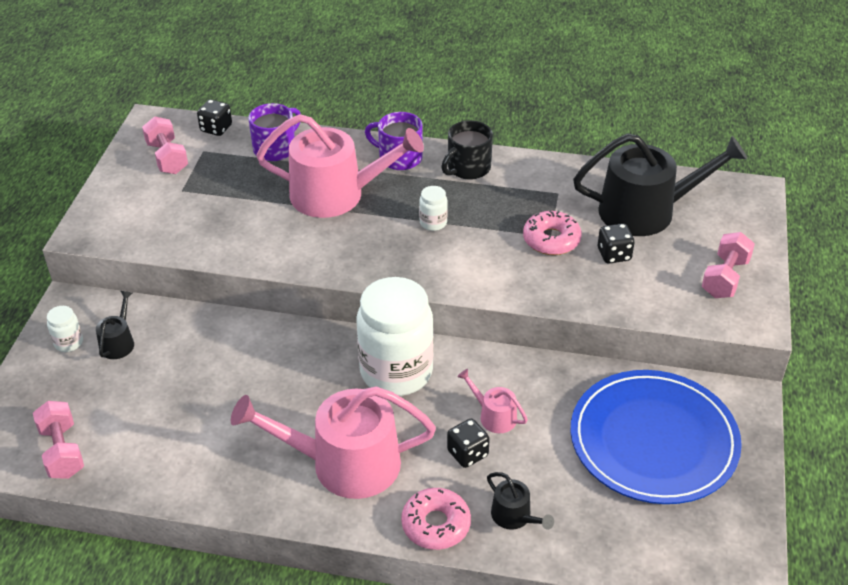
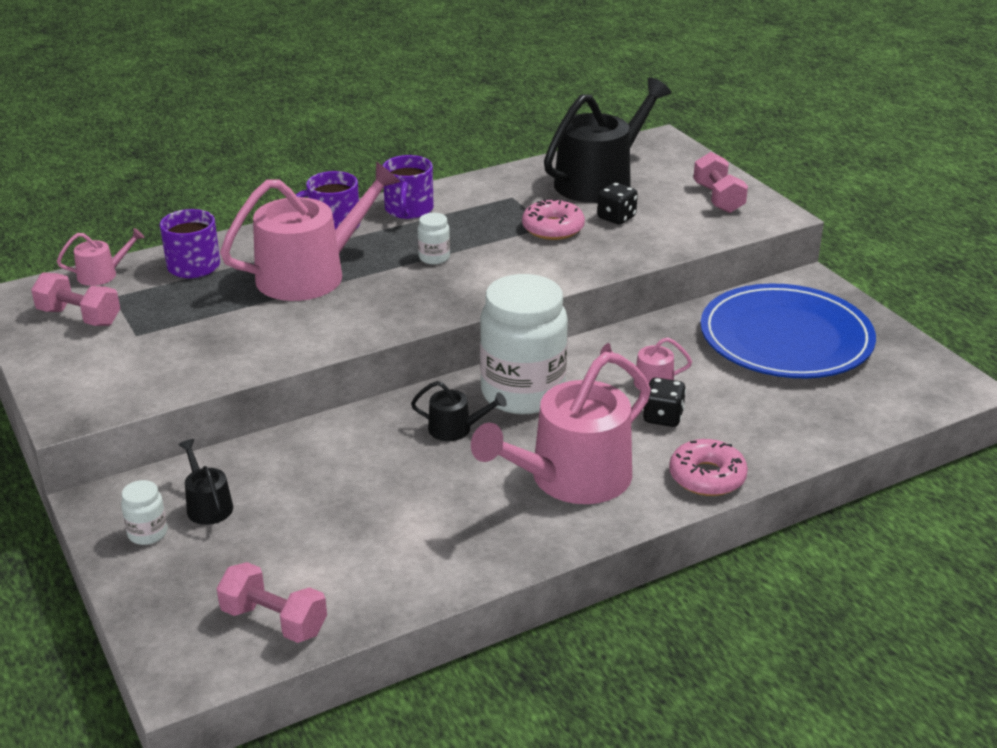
camera: 40 degrees left, 10 degrees down
(216, 128) = (102, 274): black dice -> pink watering can
(468, 168) = (408, 210): black mug -> purple mug
(514, 516) = (758, 438): black watering can -> black watering can (455, 429)

